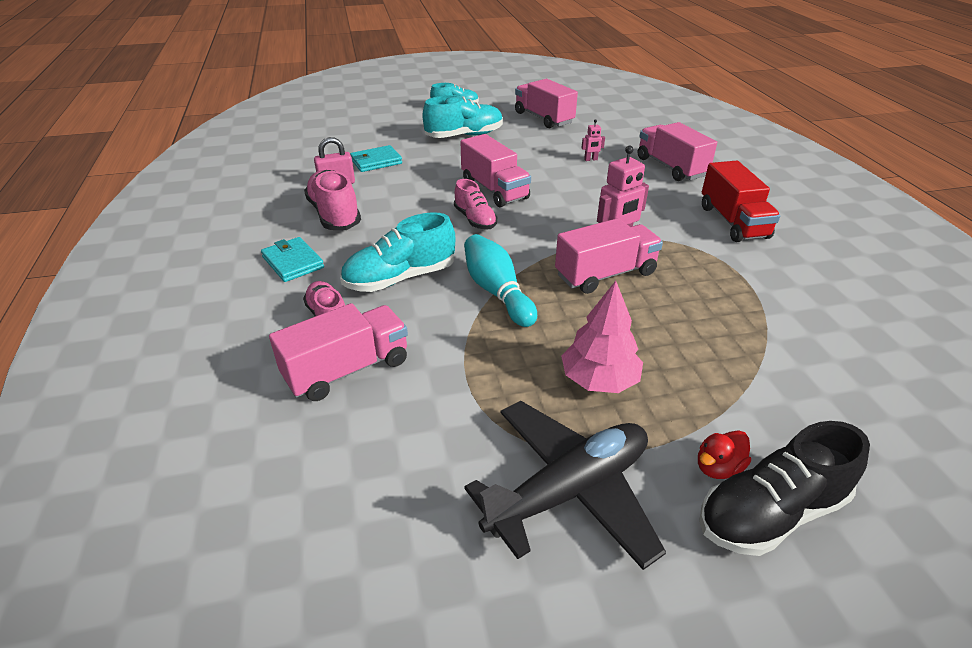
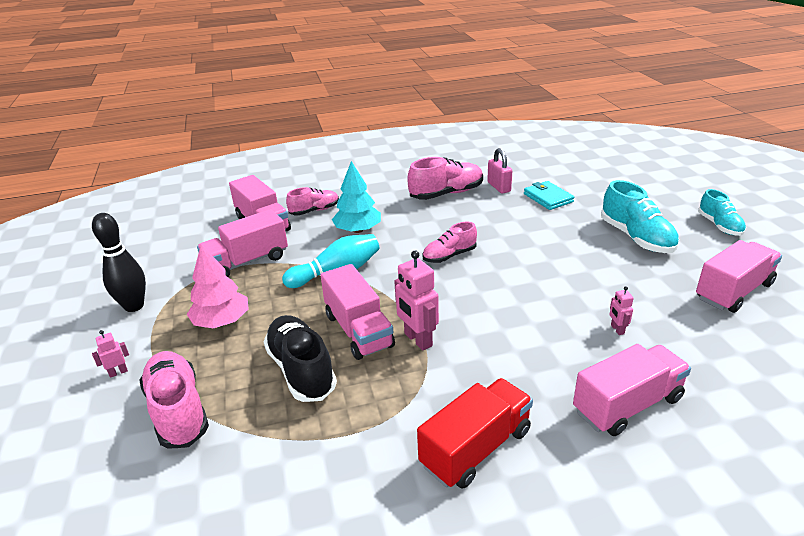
camera: 90 degrees right, 5 degrees down
(293, 262) = (379, 189): turquoise wallet -> none
(400, 278) = (358, 230): turquoise shoe -> turquoise tree
(494, 190) = (511, 263): pink truck -> pink truck (247, 262)
(568, 491) = (134, 306): black plane -> black bowling pin
(718, 467) = (118, 372): red duck -> pink robot
(733, 222) = (476, 448): red truck -> red truck turned 150 degrees clockwise
(760, 392) = (178, 411): none -> pink shoe
(771, 513) = (71, 392): black shoe -> black shoe (301, 370)

